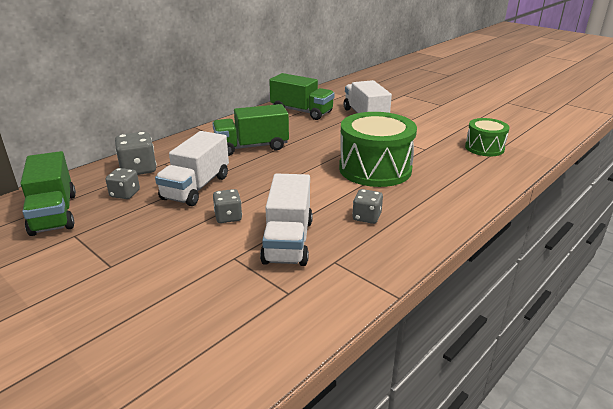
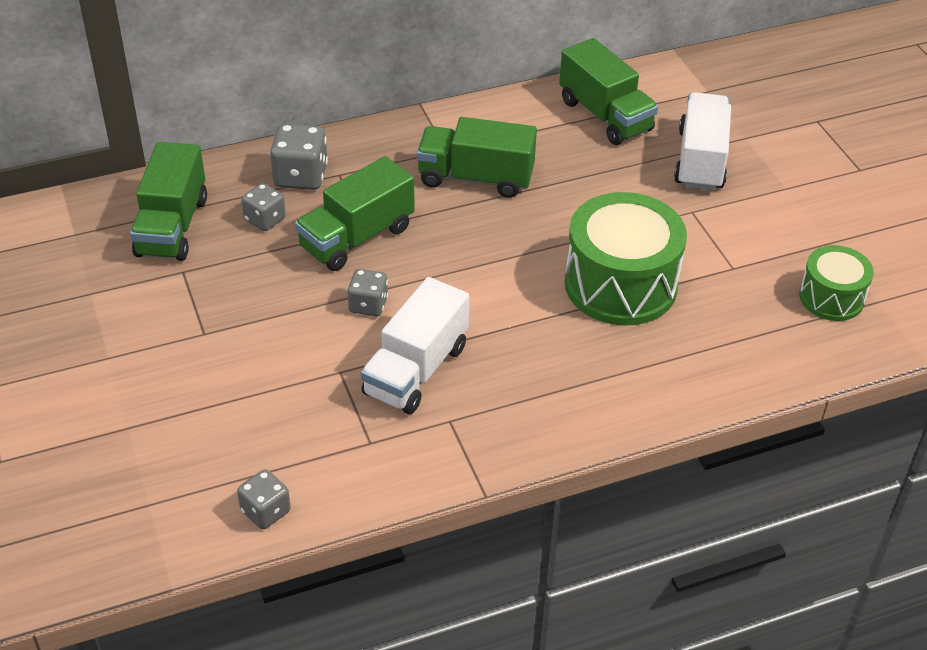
camera: 25 degrees right, 15 degrees up
(196, 187) = (357, 237): white truck -> green truck
(366, 217) = (539, 368): grey dice -> grey dice (265, 511)

